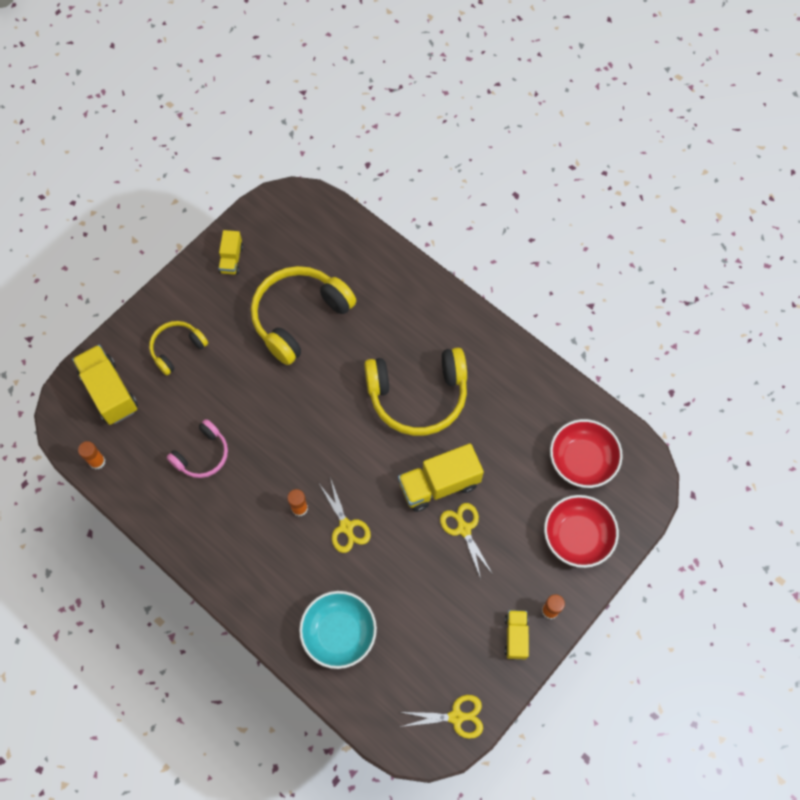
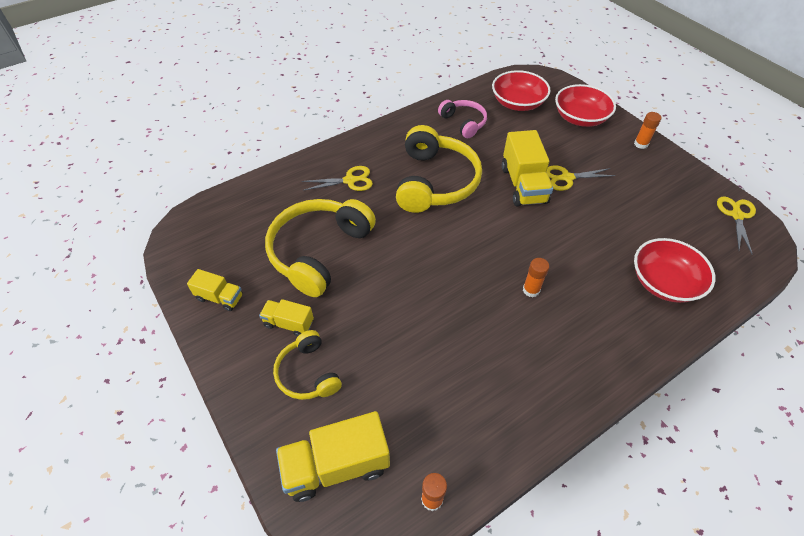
camera: 75 degrees left, 15 degrees down
(202, 455) = (452, 370): pink headphones -> pink headphones (464, 122)
(299, 317) = (318, 251): yellow headphones -> yellow headphones turned 60 degrees clockwise
(339, 633) = (664, 282): turquoise bowl -> red bowl
(346, 527) = (556, 256): yellow scissors -> yellow scissors (350, 180)
(515, 636) = (663, 167): yellow truck -> yellow truck (289, 323)

